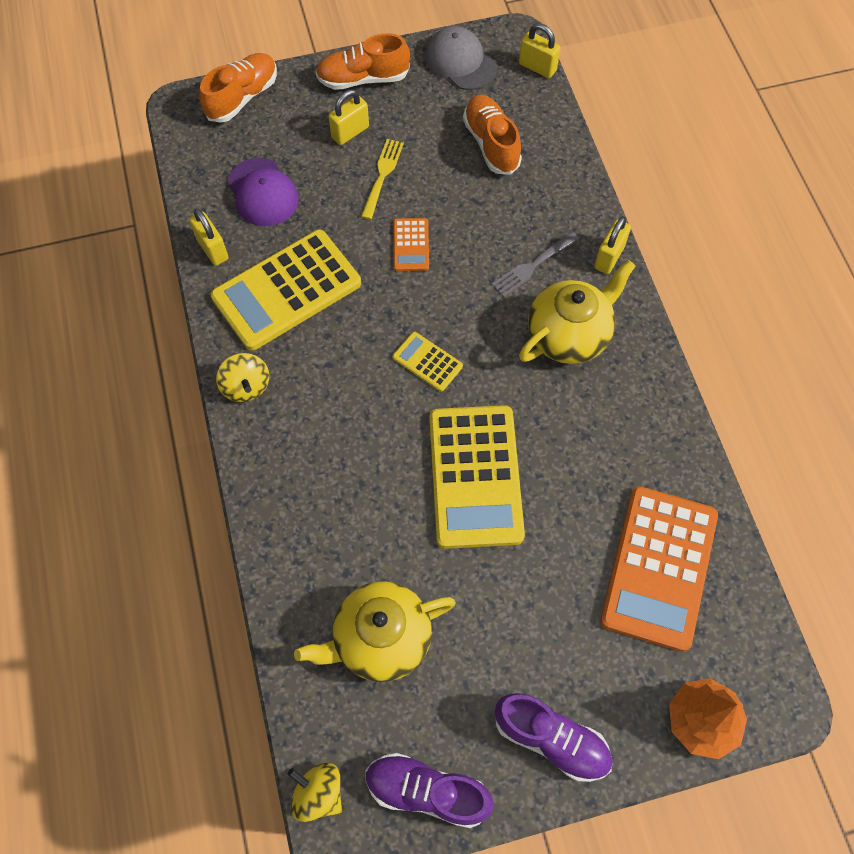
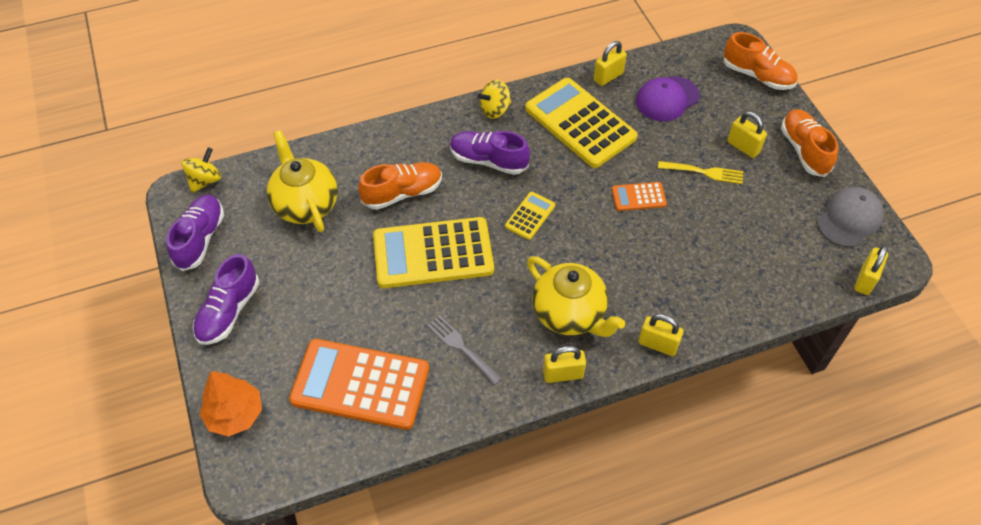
camera: 85 degrees right, 10 degrees down
(333, 401) = (488, 160): none -> purple shoe
(491, 143) = (761, 247): orange shoe -> orange shoe (402, 193)
(533, 265) = (637, 285): grey fork -> grey fork (462, 348)
(645, 351) = (563, 374): none -> yellow padlock

